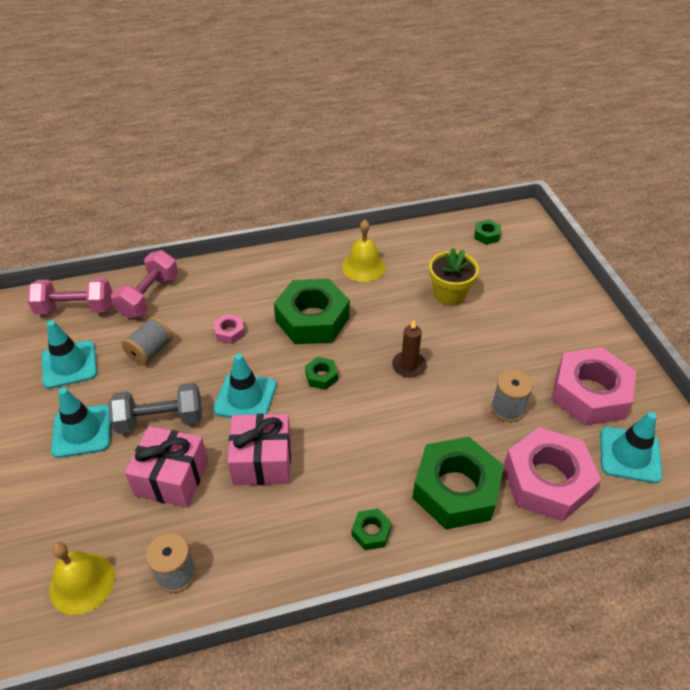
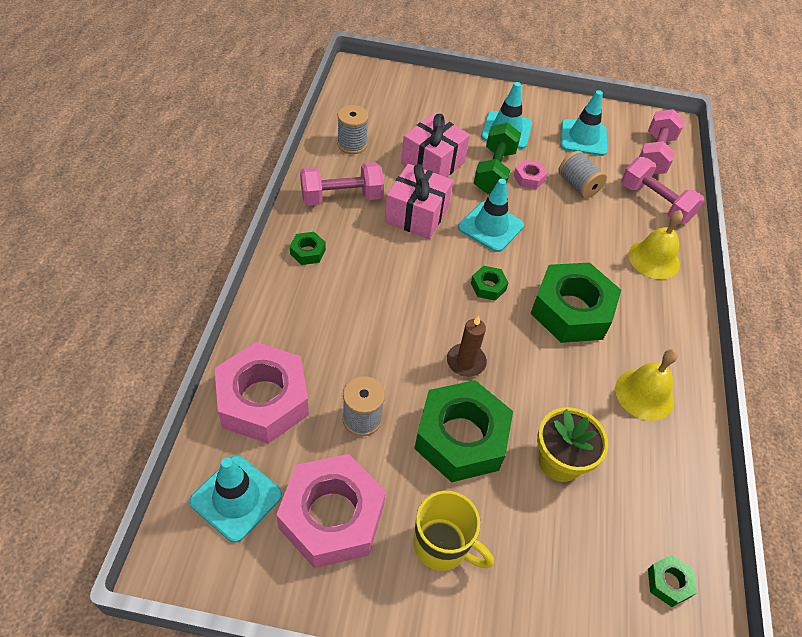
camera: 110 degrees right, 5 degrees up
(82, 583) = (376, 105): yellow bell -> yellow bell (654, 259)
(160, 420) = (494, 171): grey dumbbell -> green dumbbell
(229, 332) = (579, 242): pink nut -> pink nut (529, 178)
(274, 540) = (341, 197): none -> pink dumbbell
(455, 489) = (304, 325): green nut -> green nut (461, 437)
(555, 332) = (442, 545): none -> yellow mug

